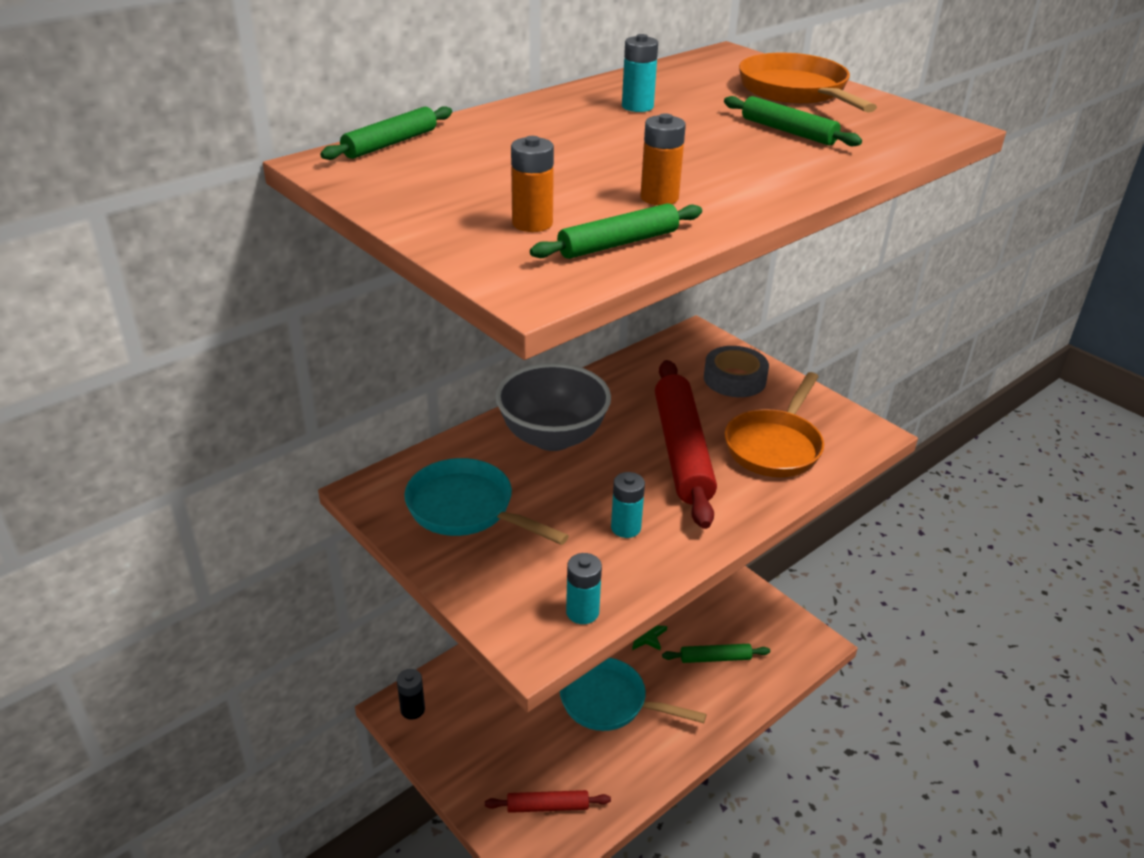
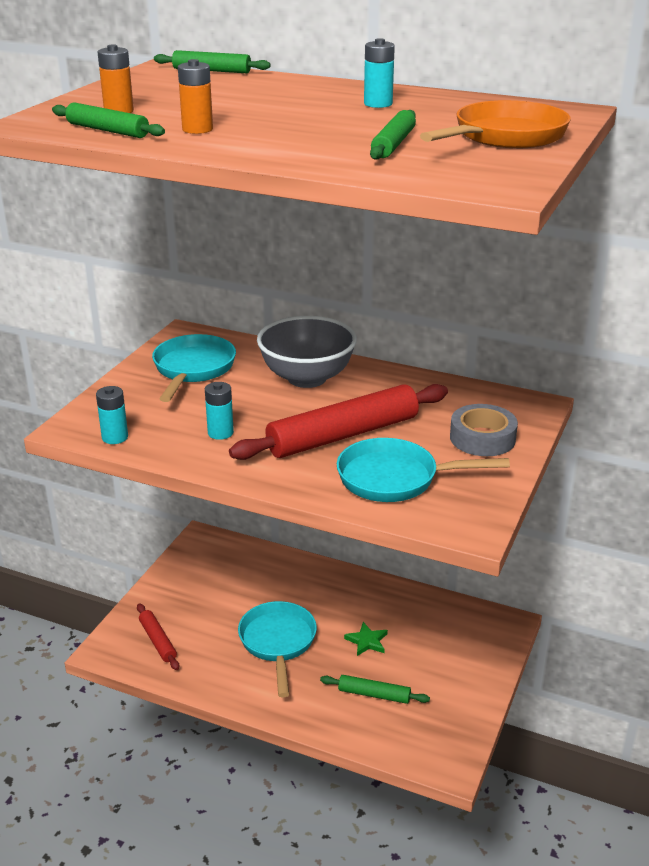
camera: 65 degrees right, 5 degrees down
(412, 709) = (204, 545): black battery -> none
(715, 658) = (374, 694): green rolling pin -> green rolling pin turned 45 degrees counterclockwise
(775, 446) = (395, 478): orange pan -> turquoise pan

